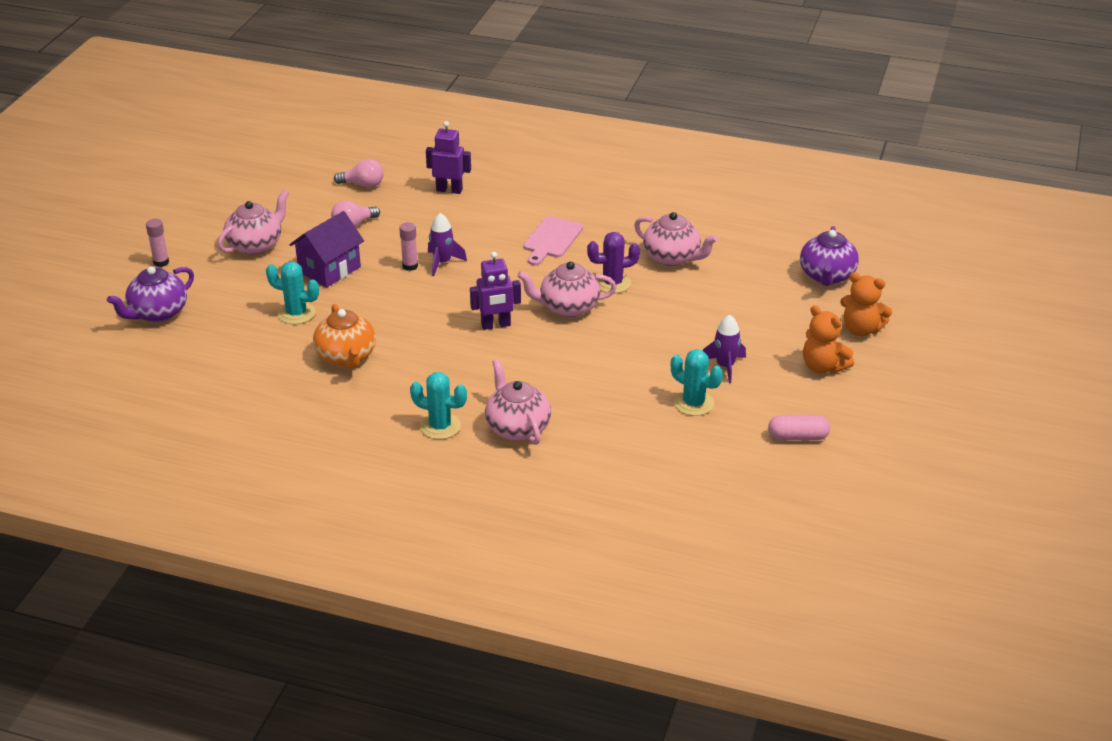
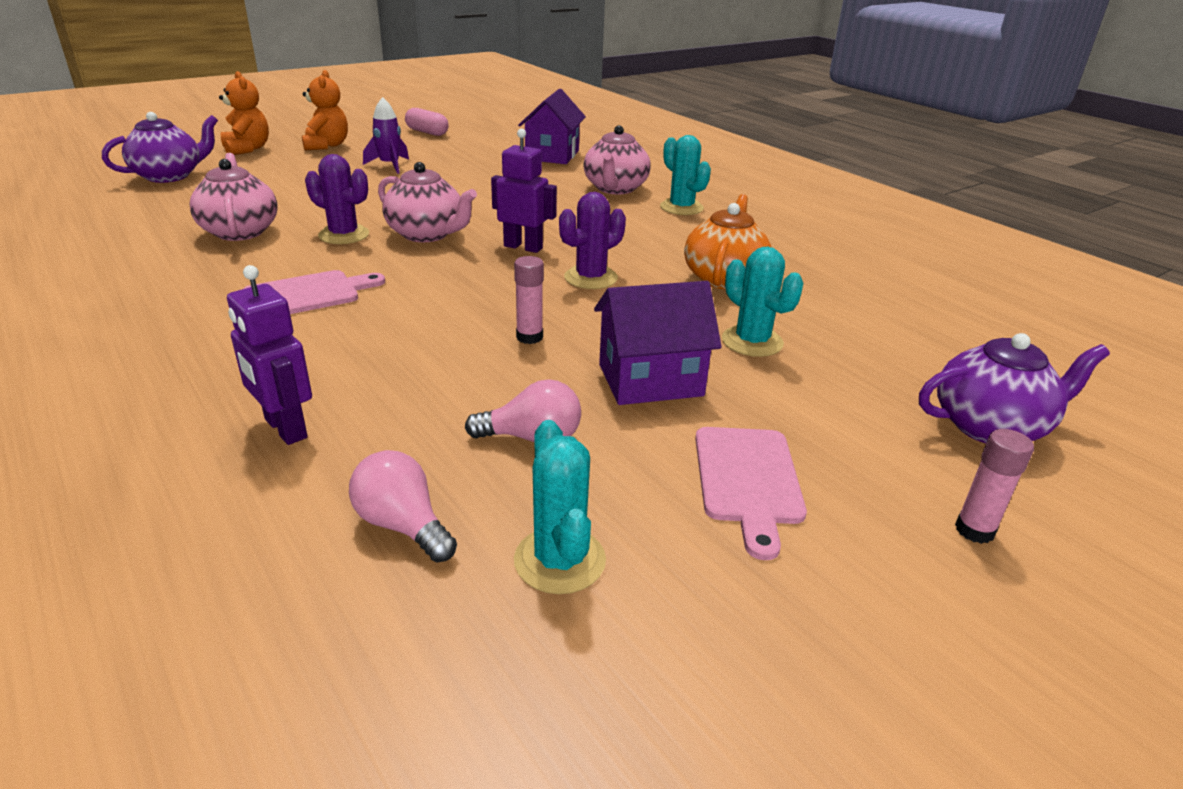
camera: 145 degrees left, 5 degrees down
(256, 245) = (747, 480): pink teapot -> pink cutting board
(425, 319) = (591, 278): none -> purple cactus
(442, 263) = (481, 324): purple rocket -> none
(634, 457) = (552, 155): none -> purple house
(693, 403) = (457, 160): turquoise cactus -> turquoise cactus (559, 560)

